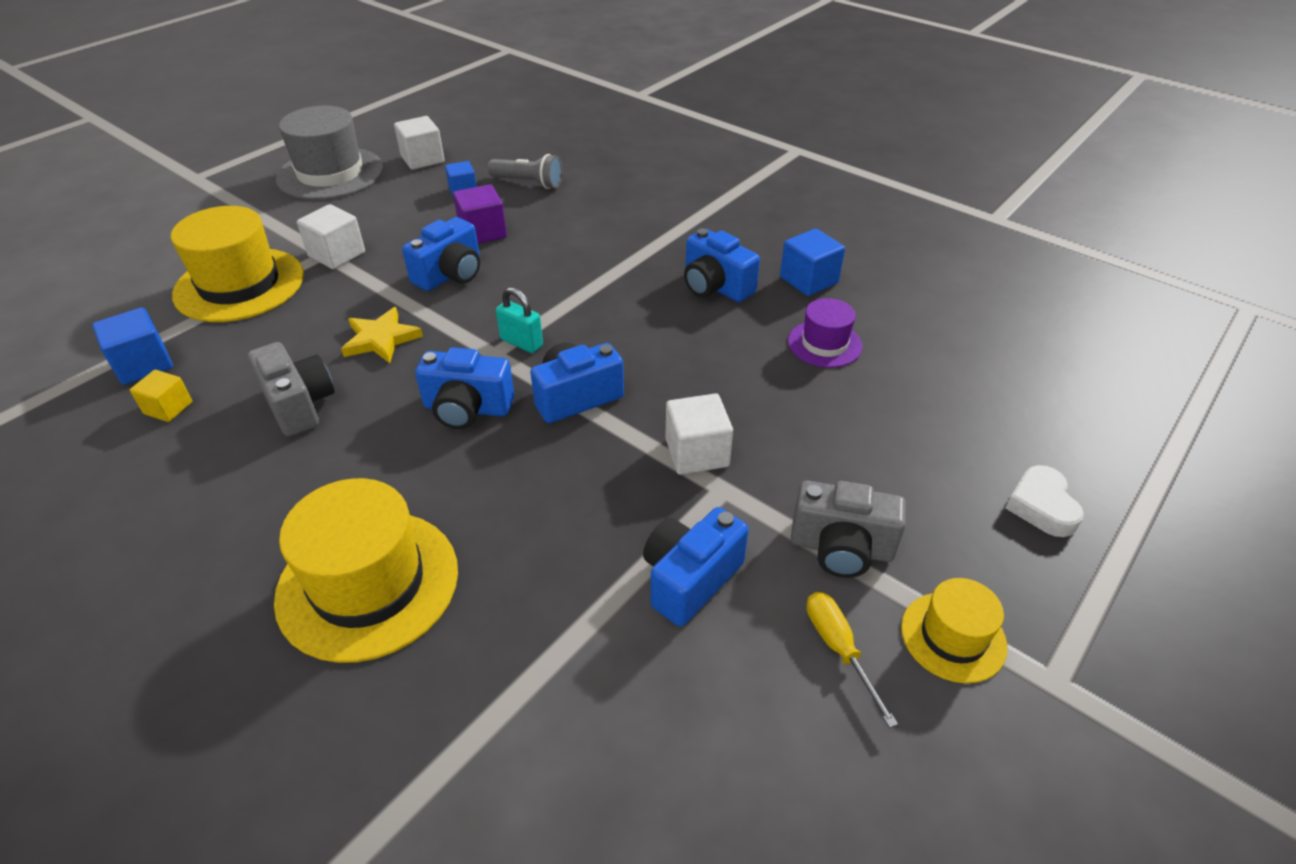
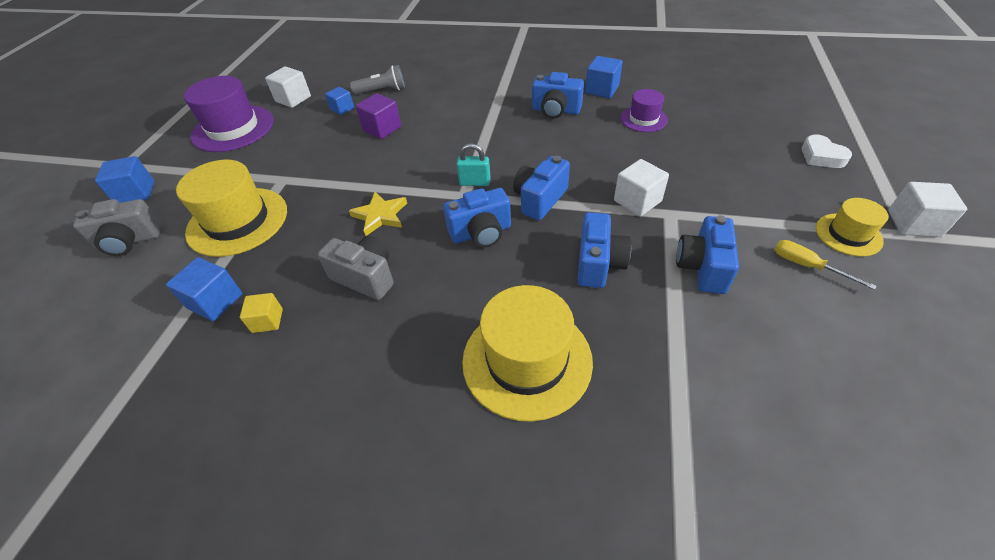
camera: 25 degrees left, 5 degrees up
(179, 214) = (136, 193): none -> blue cube
(330, 174) = (233, 128): grey hat -> purple hat
(337, 254) = (292, 176): white cube -> white cube (913, 223)
(450, 274) = (387, 160): blue camera -> blue camera (598, 264)
(841, 548) = (757, 217): grey camera -> grey camera (129, 241)

